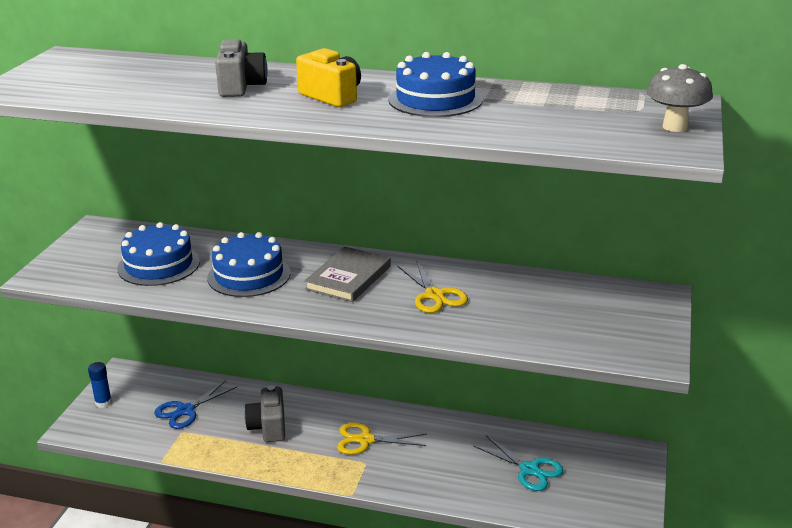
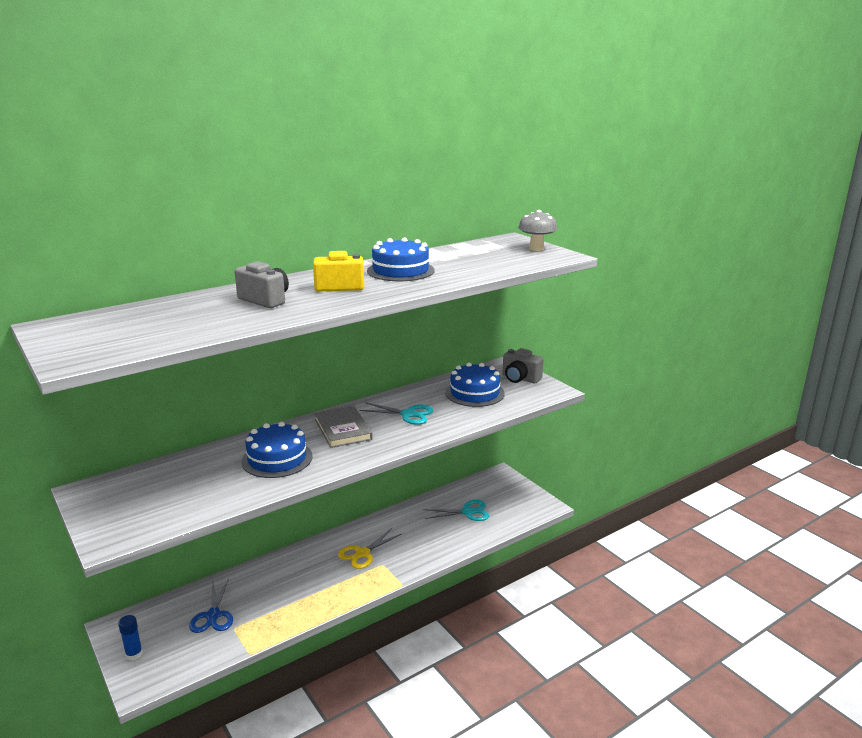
camera: 50 degrees left, 5 degrees down
(159, 265) = (196, 485): blue cake -> blue cake (474, 393)
(268, 427) = (291, 586): grey camera -> grey camera (520, 379)
(435, 295) = (408, 414): yellow scissors -> turquoise scissors

